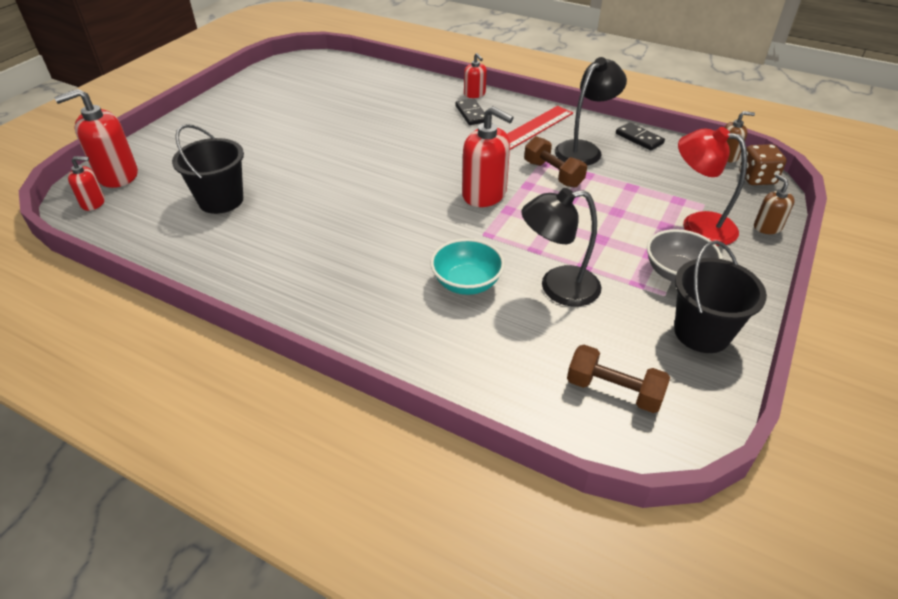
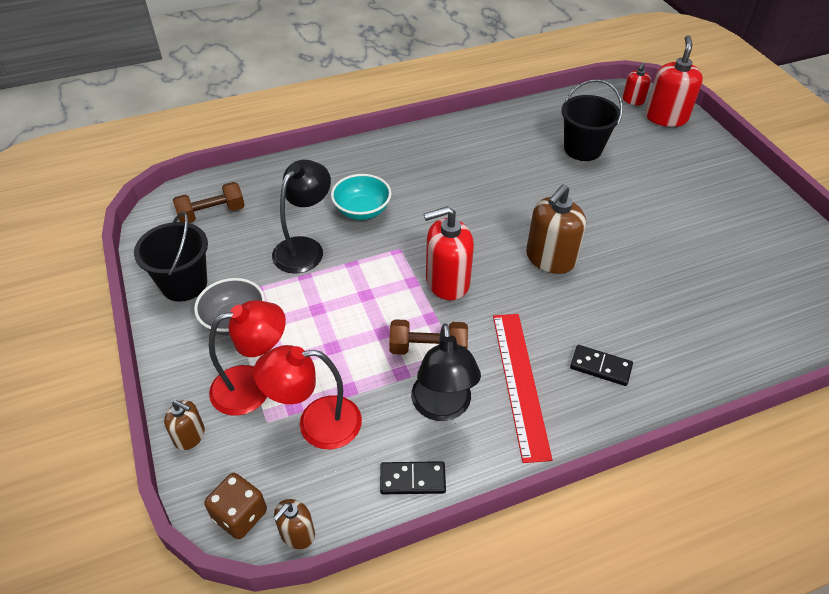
camera: 130 degrees right, 5 degrees up
(397, 163) = (550, 258): none -> brown soap dispenser
(474, 94) = (649, 402): red soap dispenser -> none
(671, 185) = (316, 424): none -> red lamp

